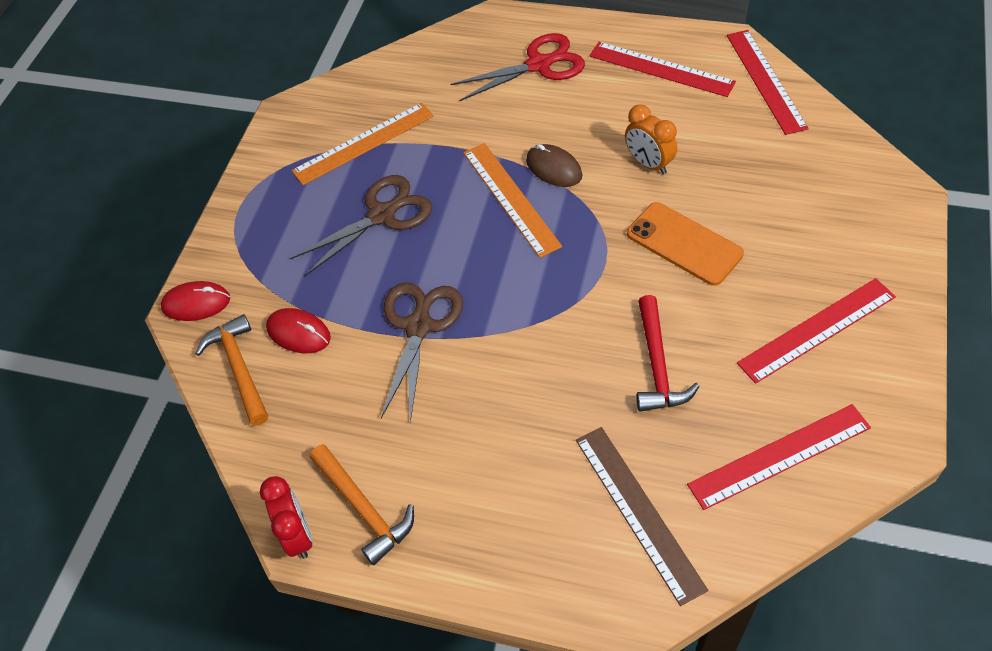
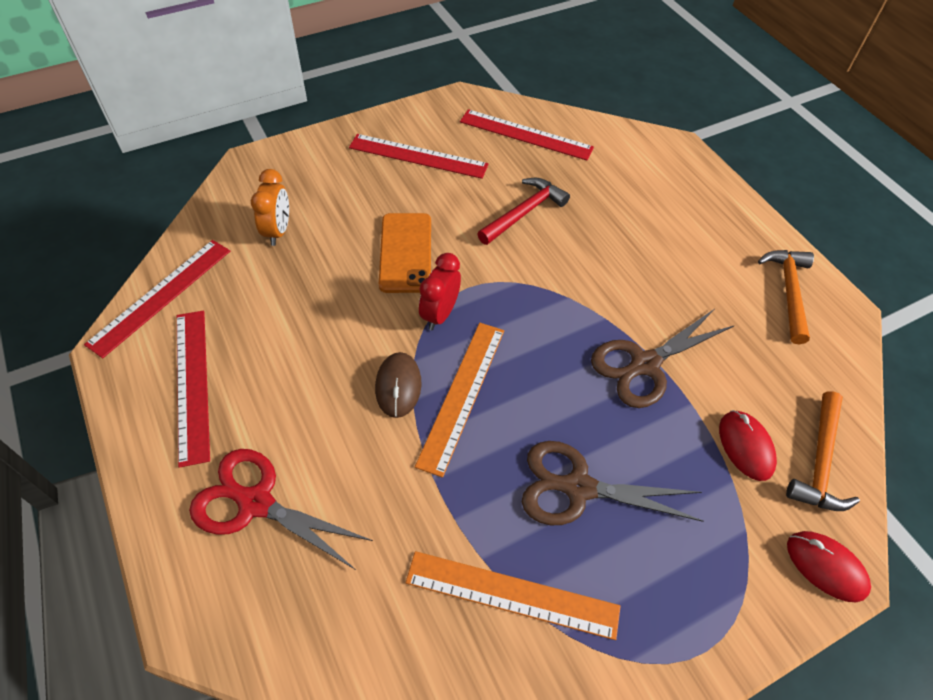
camera: 140 degrees left, 0 degrees up
(298, 535) = (846, 312): red clock -> red clock (440, 314)
(638, 512) = (626, 170): brown ruler -> none
(648, 164) = (336, 320): orange clock -> orange clock (278, 231)

